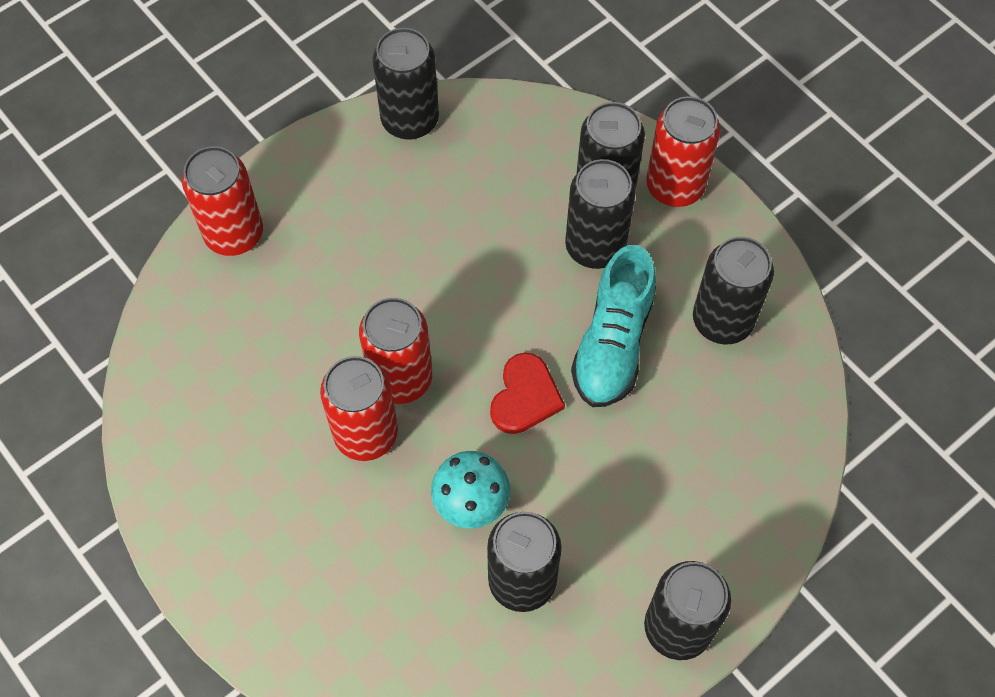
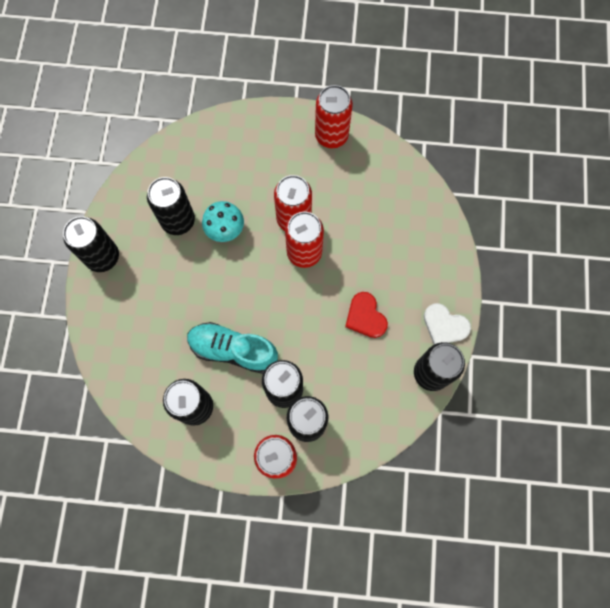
camera: 135 degrees right, 10 degrees up
(234, 234) = (439, 247): red can -> red can (331, 136)
(336, 151) = (444, 325): none -> white heart
(525, 396) = (247, 292): red heart -> red heart (365, 317)
(613, 343) = (233, 350): turquoise shoe -> turquoise shoe turned 45 degrees counterclockwise

